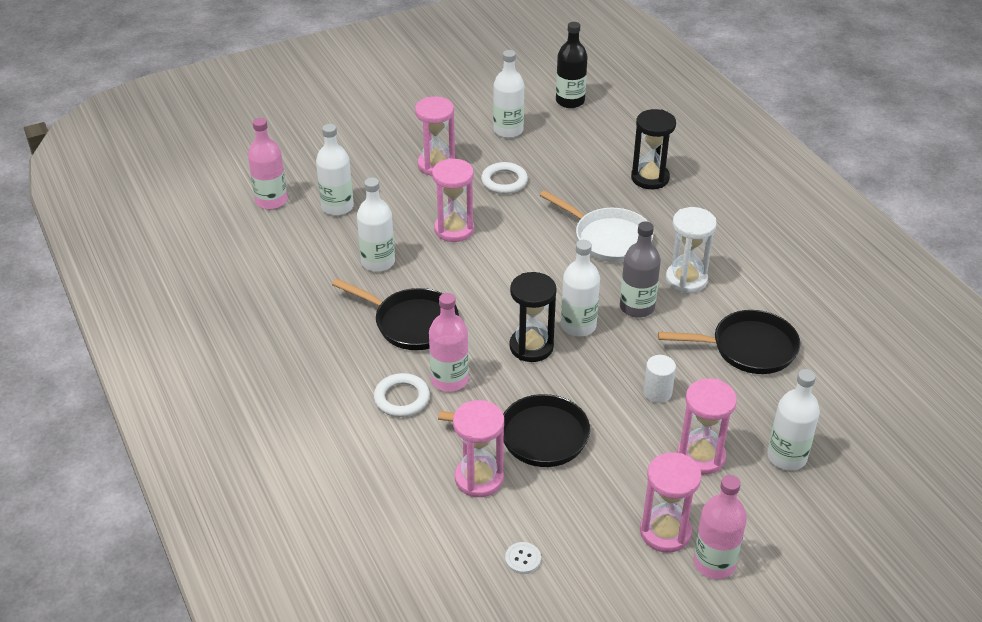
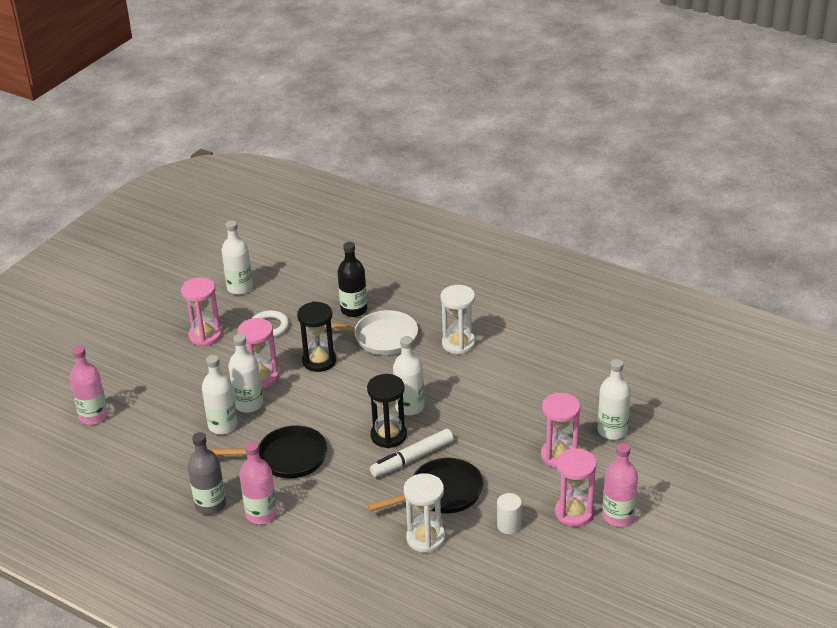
camera: 30 degrees left, 5 degrees down
(337, 207) = (153, 398): white bottle -> white bottle (248, 404)
(402, 398) = (325, 512): white ring -> none
(449, 380) = (349, 484): pink bottle -> pink bottle (261, 514)
(479, 478) = (425, 538): pink hourglass -> white hourglass
(523, 559) = (497, 574): white button -> none
(535, 383) = (412, 459): none -> white marker
(570, 101) = (269, 247): black bottle -> black bottle (354, 310)
(637, 307) = (440, 377): grey bottle -> grey bottle (210, 505)
(650, 178) = (376, 282): black hourglass -> black hourglass (319, 361)
(657, 393) = (499, 428): white cylinder -> white cylinder (509, 525)
(748, 348) = (535, 372): black pan -> none

